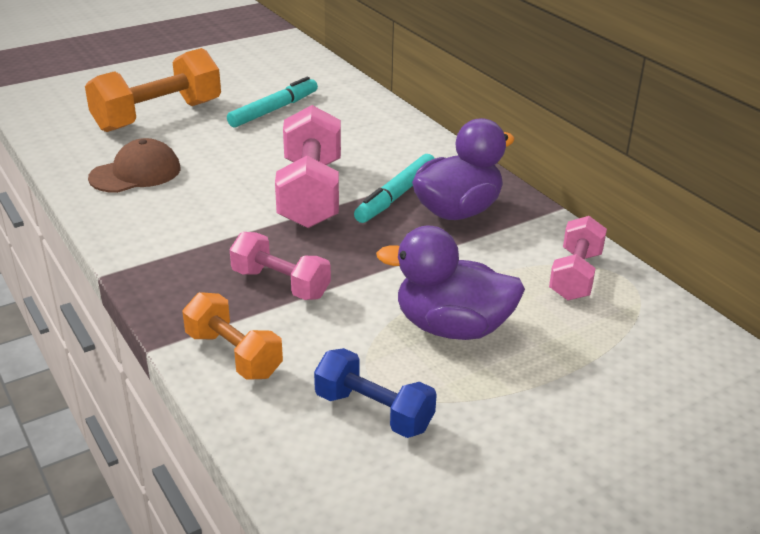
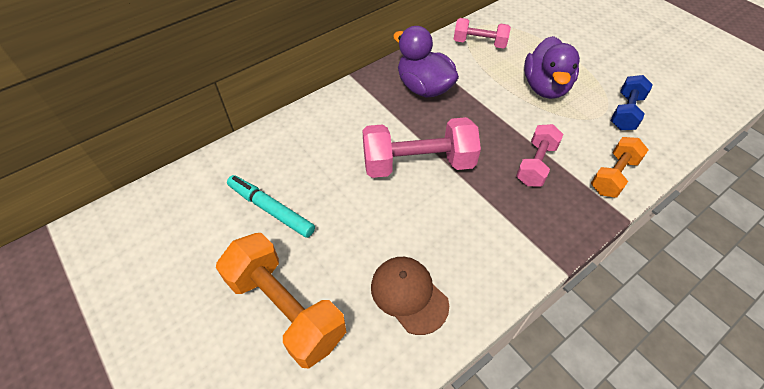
camera: 95 degrees left, 20 degrees up
(396, 196) = (411, 117): turquoise marker -> none

